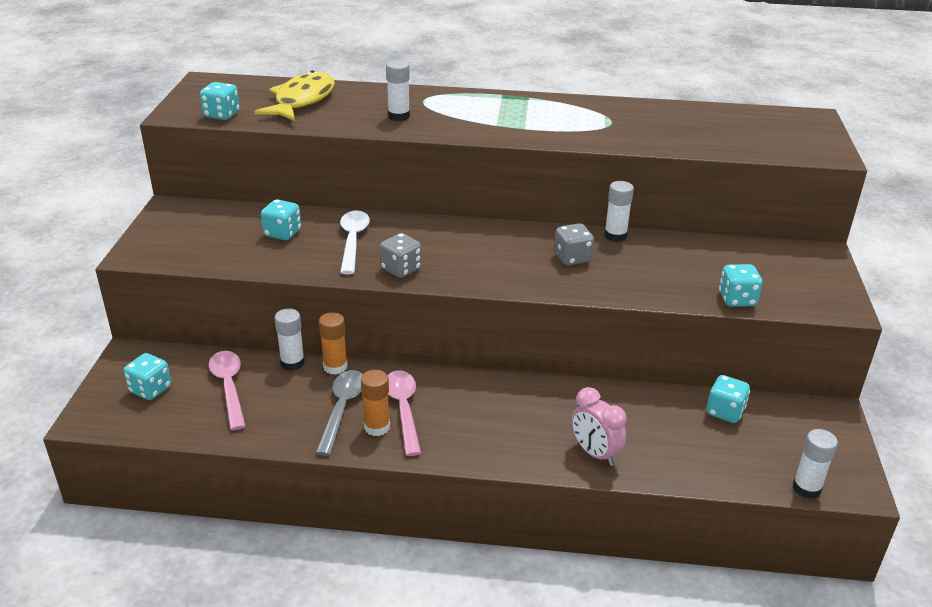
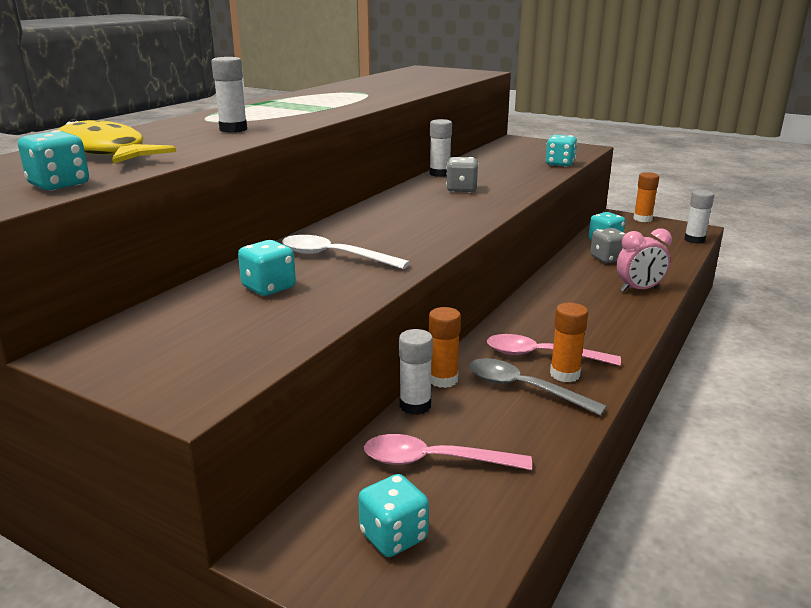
camera: 65 degrees left, 10 degrees down
(401, 269) = (418, 245): grey dice -> grey dice (607, 259)
(845, 435) = (642, 219): none -> orange glue stick

